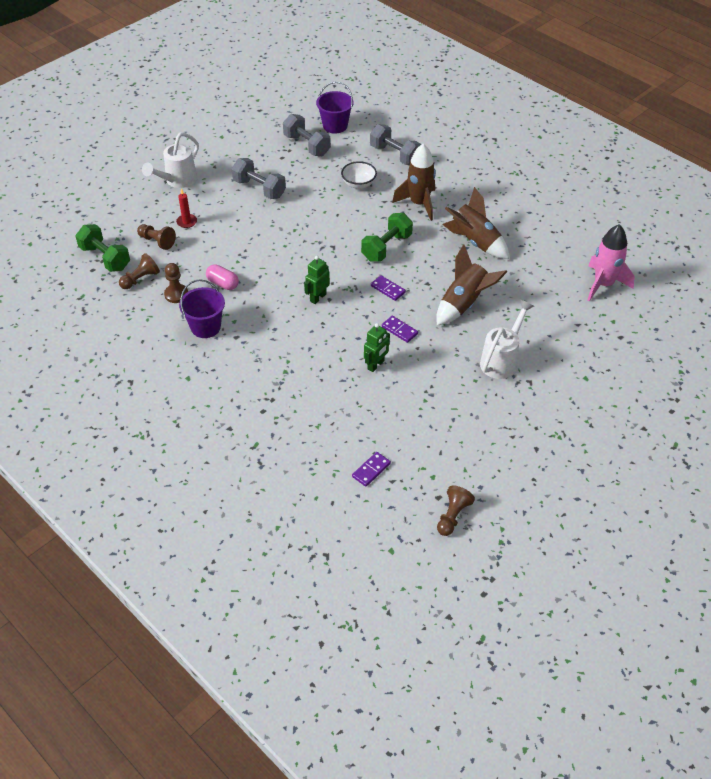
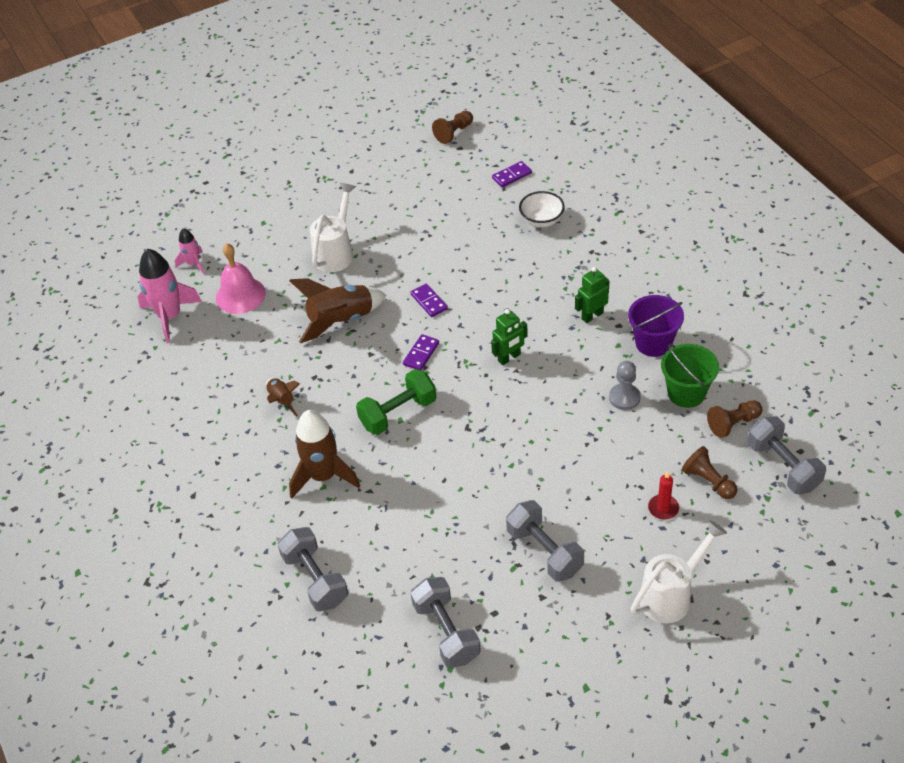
camera: 160 degrees left, 0 degrees up
(105, 258) = (783, 466): green dumbbell -> grey dumbbell
(176, 294) = (686, 393): brown pawn -> green bucket
(223, 283) = (624, 398): pink capsule -> grey pawn
(335, 126) = (385, 670): purple bucket -> none
(358, 184) = (393, 530): white bowl -> white bowl (541, 220)
(376, 365) = (470, 268): green robot -> green robot (592, 316)
(388, 289) = (421, 354): purple domino -> purple domino turned 60 degrees clockwise
(475, 242) = (282, 400): brown rocket -> brown rocket, size x0.53
(501, 360) = (336, 252): white watering can -> white watering can turned 150 degrees clockwise
(559, 310) = (240, 295): none -> pink bell
(618, 329) = (193, 264): none -> pink rocket

